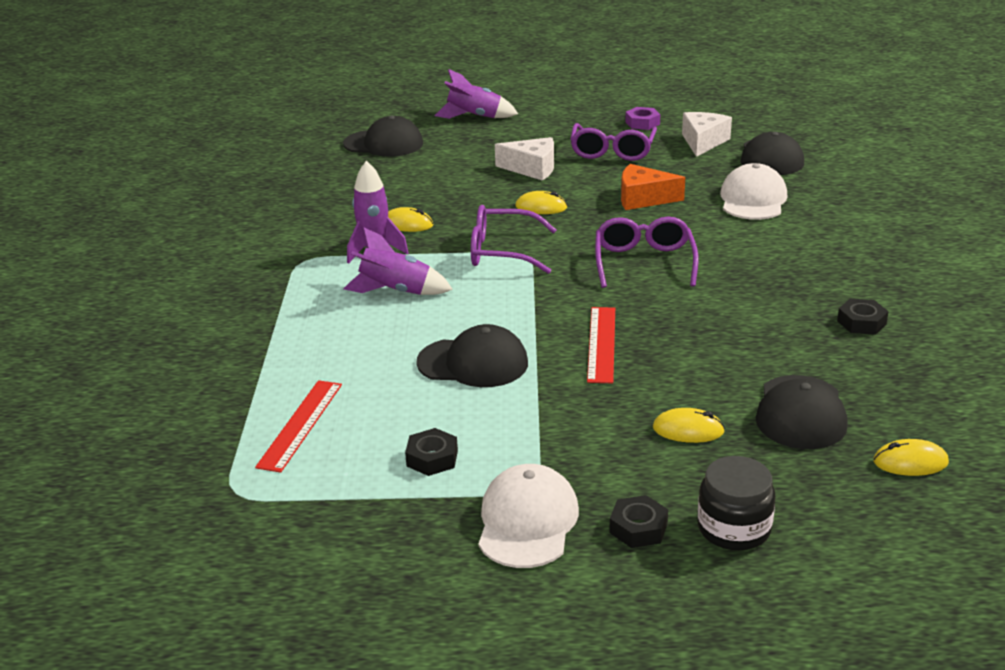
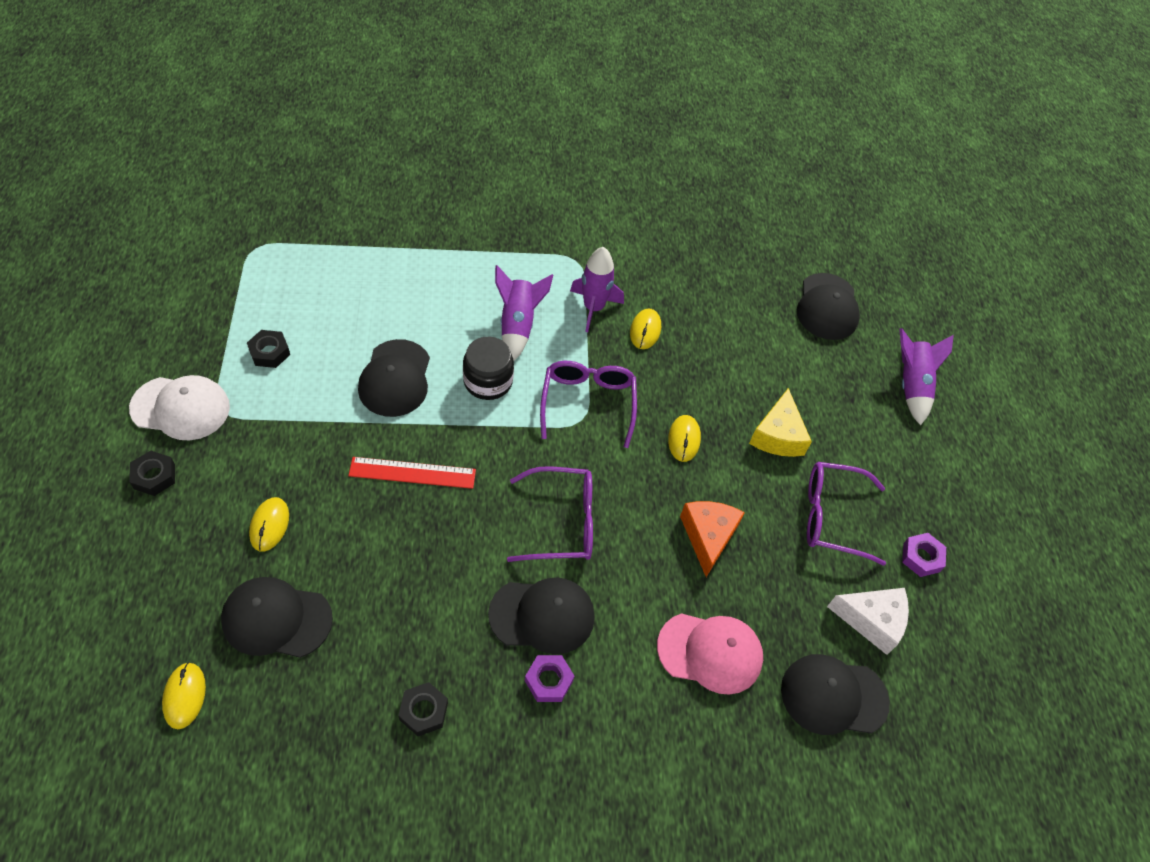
camera: 80 degrees right, 25 degrees up
(300, 424) = (328, 275): red ruler -> none
(532, 168) = (778, 435): white cheese -> yellow cheese
(734, 528) = (136, 540): black jar -> black jar (488, 381)
(745, 269) = (542, 615): none -> black cap
(753, 199) = (710, 652): white cap -> pink cap
(806, 265) = (549, 680): none -> purple nut

